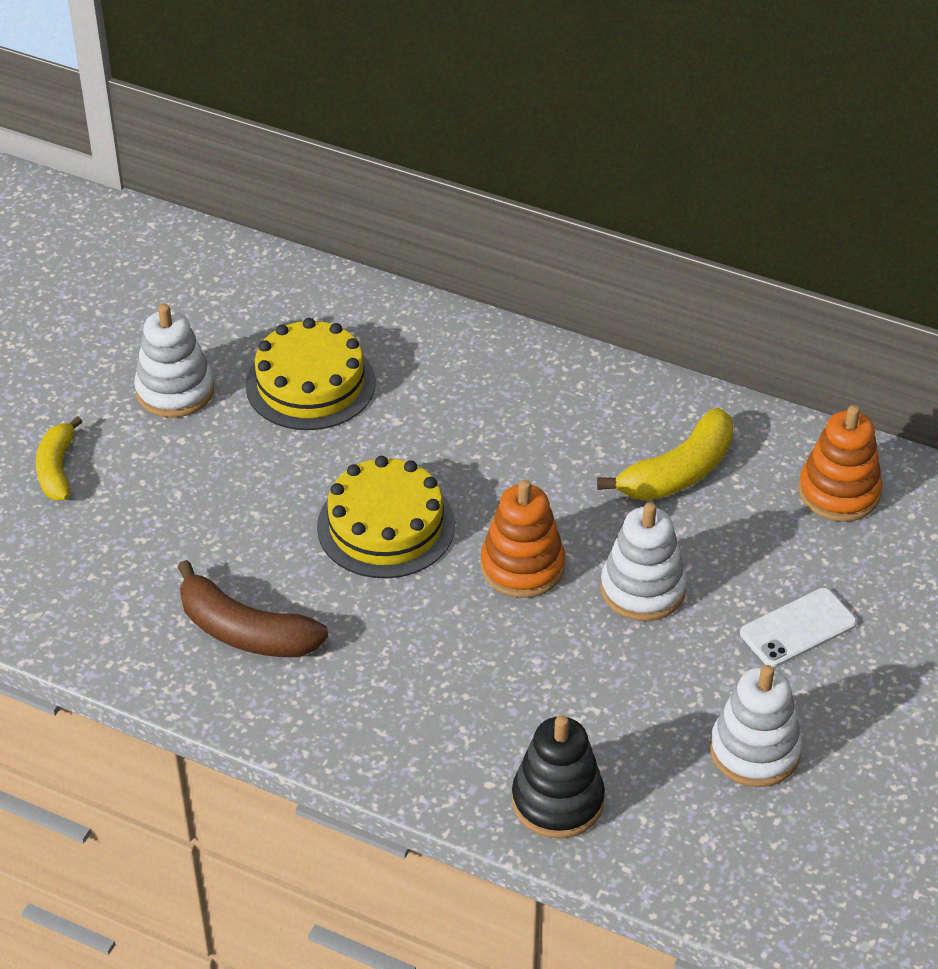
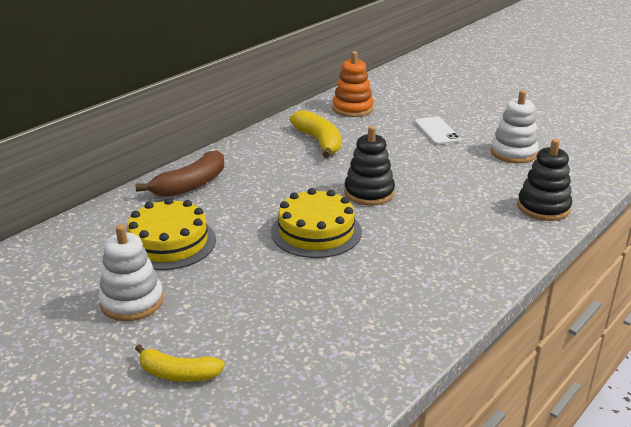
camera: 75 degrees left, 15 degrees down
(245, 631) = (389, 298): brown banana -> brown banana (190, 185)
(522, 567) = (369, 193): orange stacking toy -> black stacking toy
(642, 589) = (398, 163): white stacking toy -> none

